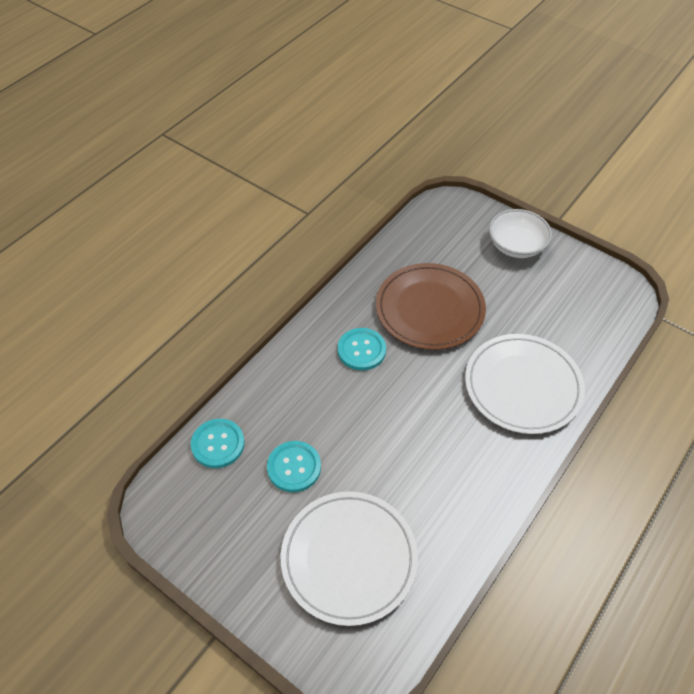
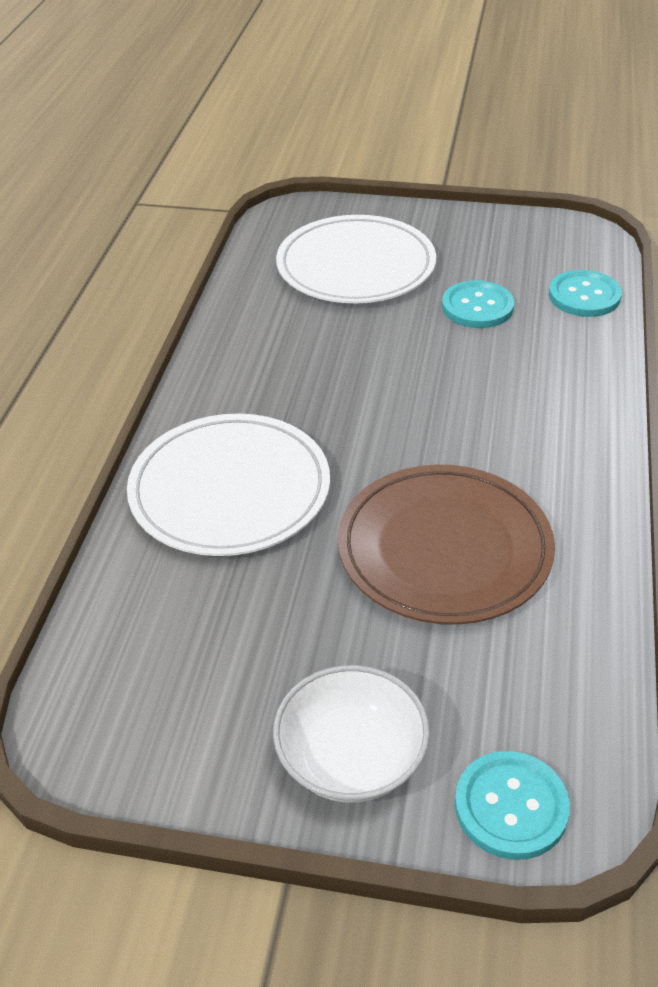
camera: 155 degrees right, 10 degrees down
(361, 350) = (504, 448): turquoise button -> turquoise button (511, 806)

